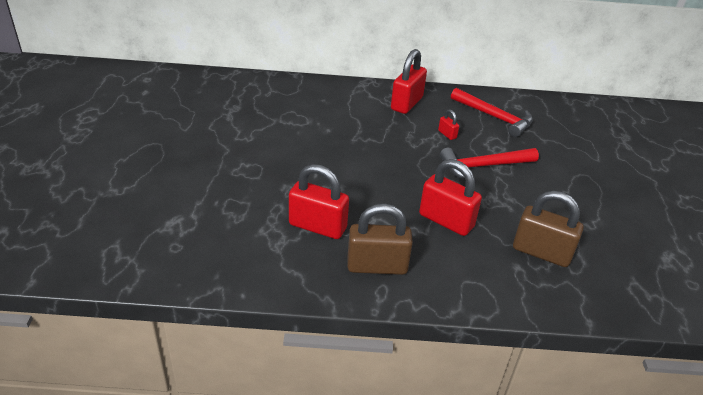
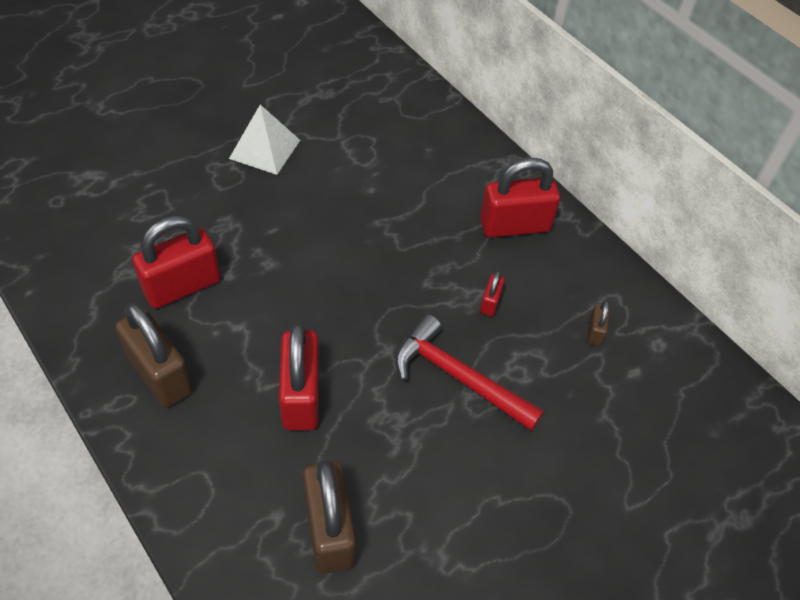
camera: 50 degrees right, 15 degrees up
(248, 147) = (264, 149): none -> white pyramid
(317, 226) = (182, 286): red padlock -> red padlock turned 75 degrees clockwise
(494, 117) = (595, 332): red hammer -> brown padlock

